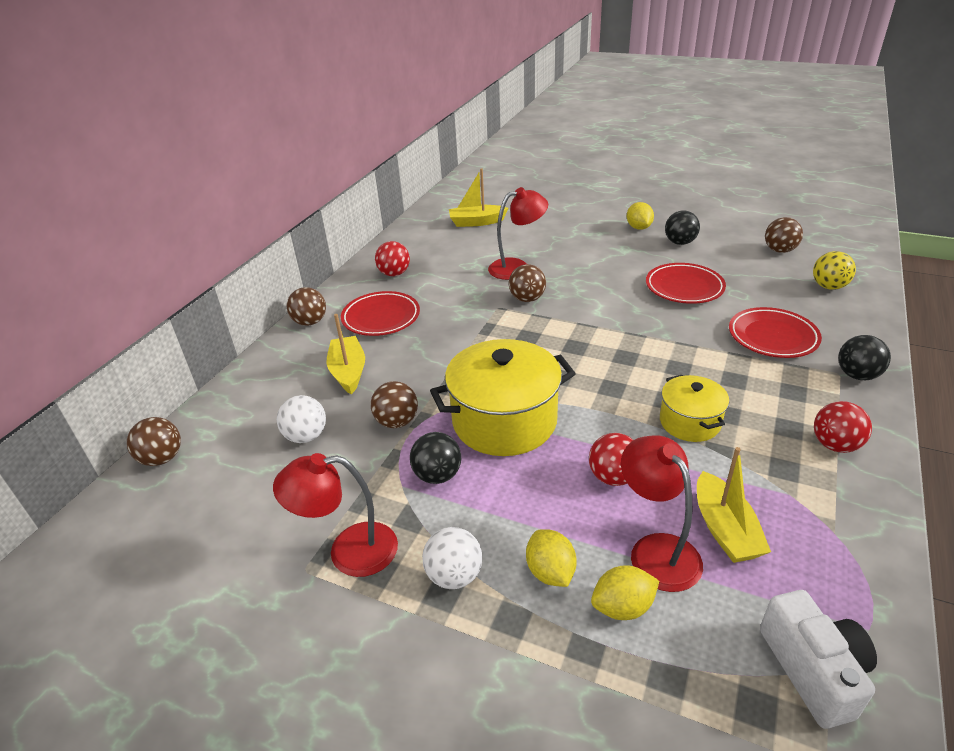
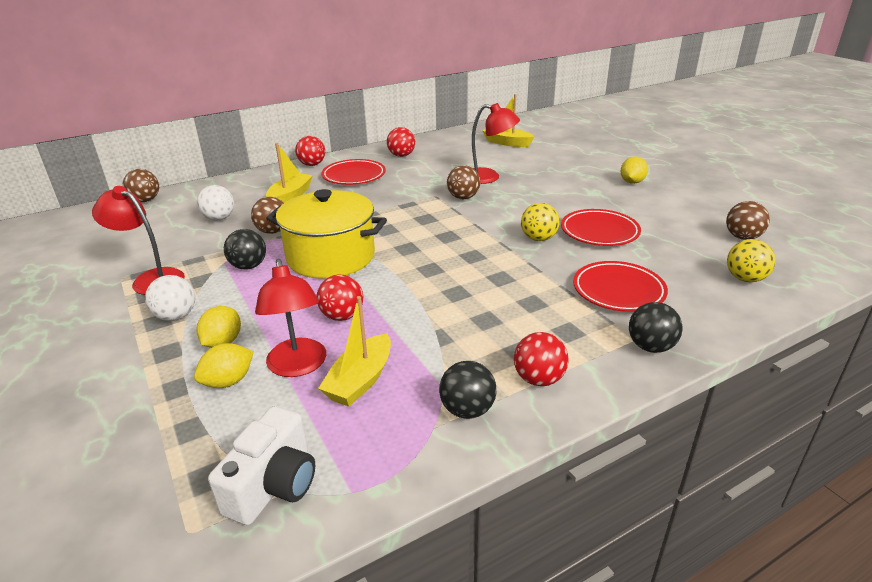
camera: 35 degrees right, 5 degrees down
(310, 322) = (312, 165): brown ball -> red ball
(622, 607) = (228, 381): yellow lemon -> yellow lemon turned 60 degrees counterclockwise
(650, 315) = (538, 238): none -> yellow ball
(656, 550) = (298, 366): red lamp -> red lamp turned 150 degrees clockwise
(680, 243) = (651, 202): black ball -> black ball (467, 410)
(689, 422) = (449, 312): yellow pot -> none

